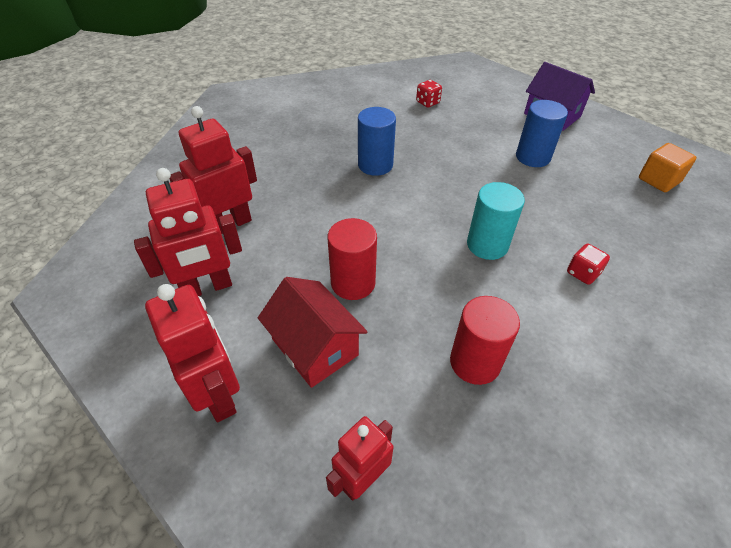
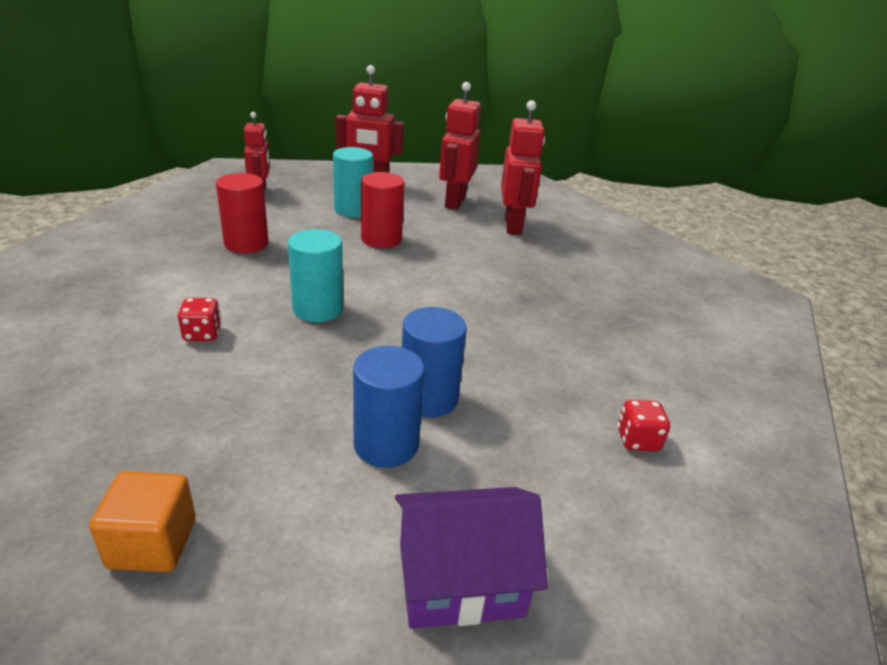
camera: 125 degrees right, 15 degrees down
(314, 347) = (353, 210): red house -> turquoise cylinder
(375, 165) = (519, 316): blue cylinder -> blue cylinder (428, 398)

